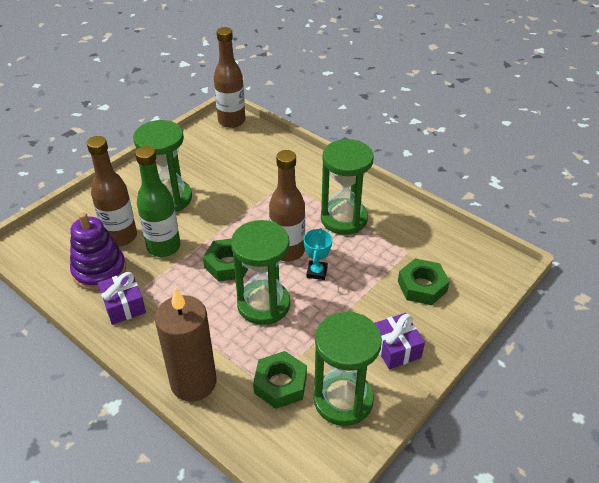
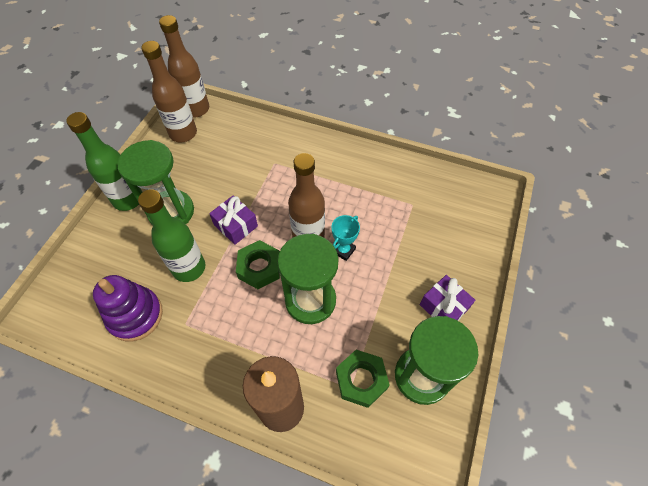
camera: 20 degrees left, 15 degrees up
(120, 236) = (140, 269): brown bottle -> brown bottle (183, 133)
(124, 305) = (177, 347): purple gift -> purple gift (235, 225)
(136, 179) = (128, 199): none -> green bottle
(317, 272) = (343, 250): turquoise trophy -> turquoise trophy turned 45 degrees clockwise
(344, 219) = (344, 186): green hourglass -> none
(422, 286) = (439, 236): green nut -> none

